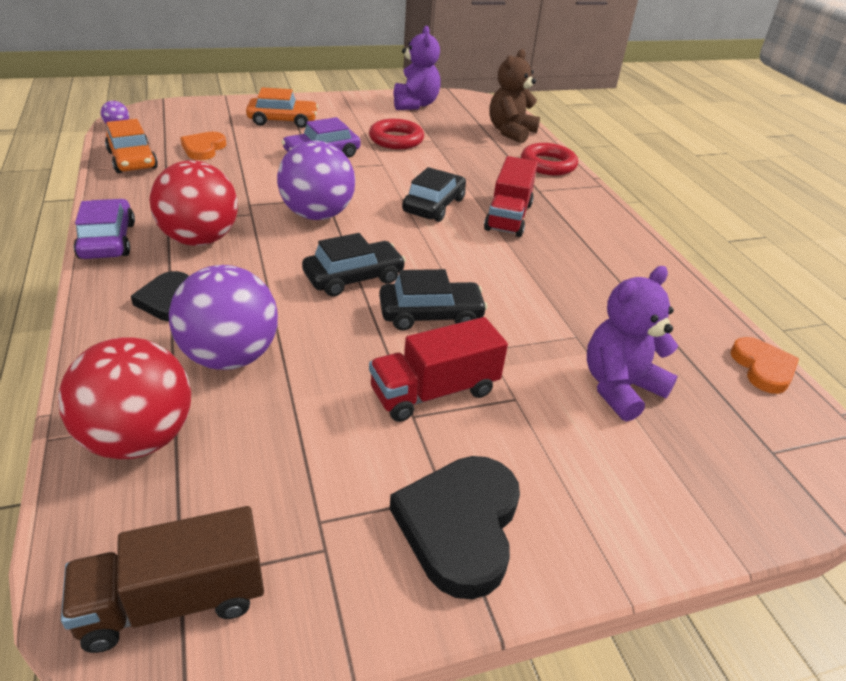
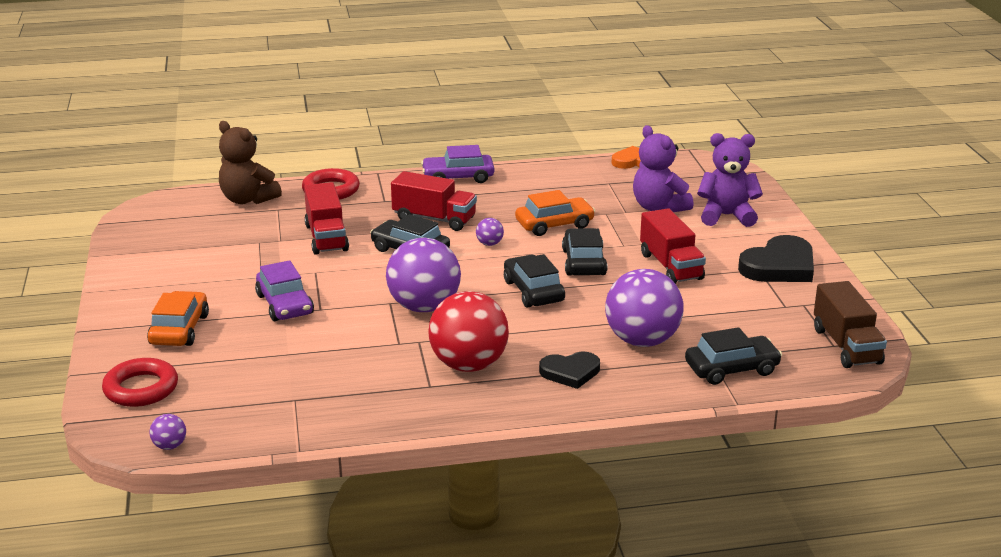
camera: 80 degrees left, 10 degrees down
(107, 240) = (469, 415): purple car -> purple car (458, 177)
(132, 160) = (279, 422): orange car -> orange car (554, 224)
(138, 439) = (731, 369): red ball -> black car
(203, 148) = (255, 378): orange heart -> none
(396, 139) = (253, 262): red ring -> red ring (141, 389)
(415, 104) = (151, 246): purple teddy bear -> purple teddy bear (726, 216)
(449, 166) = (326, 237): none -> red truck
(460, 526) = (779, 266): black heart -> black heart turned 60 degrees counterclockwise
(461, 249) = (489, 244): none -> purple ball

